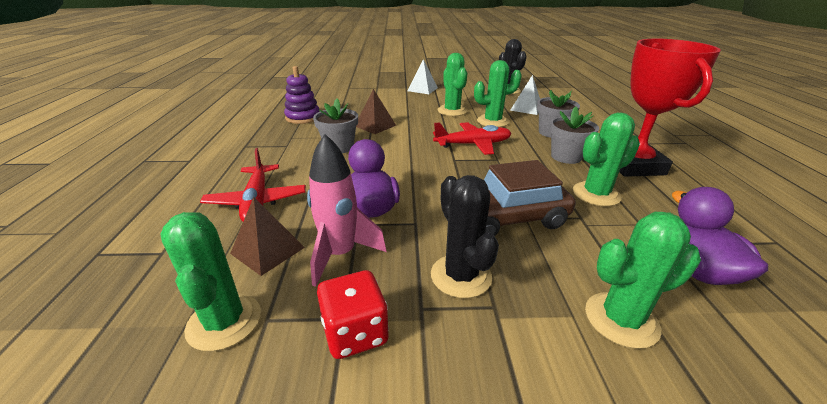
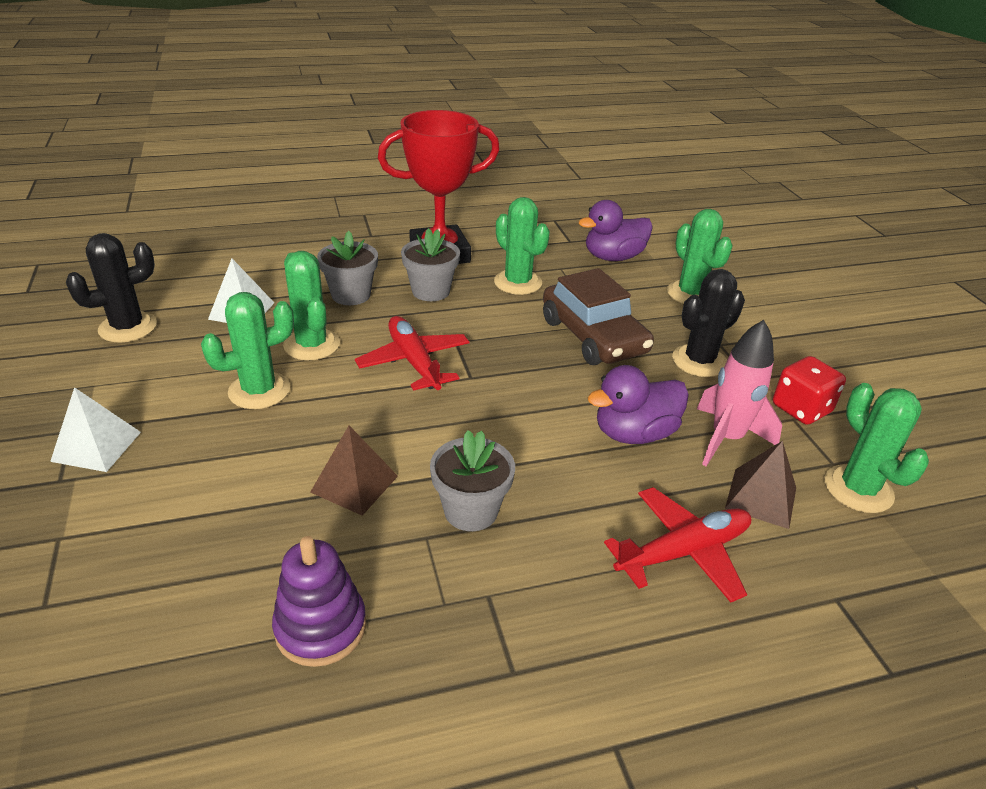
camera: 105 degrees left, 5 degrees up
(224, 321) = (858, 489): green cactus -> green cactus turned 75 degrees counterclockwise

